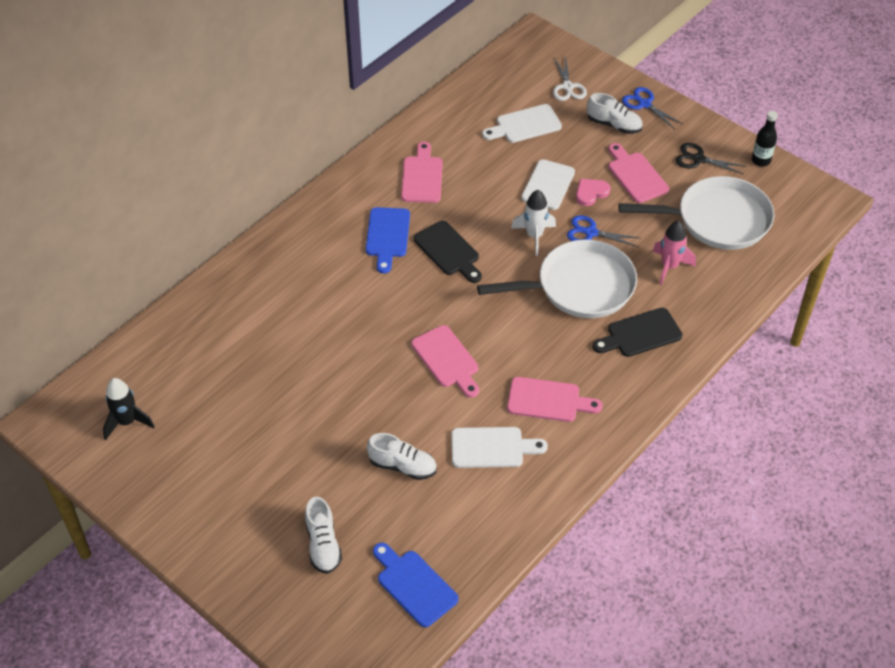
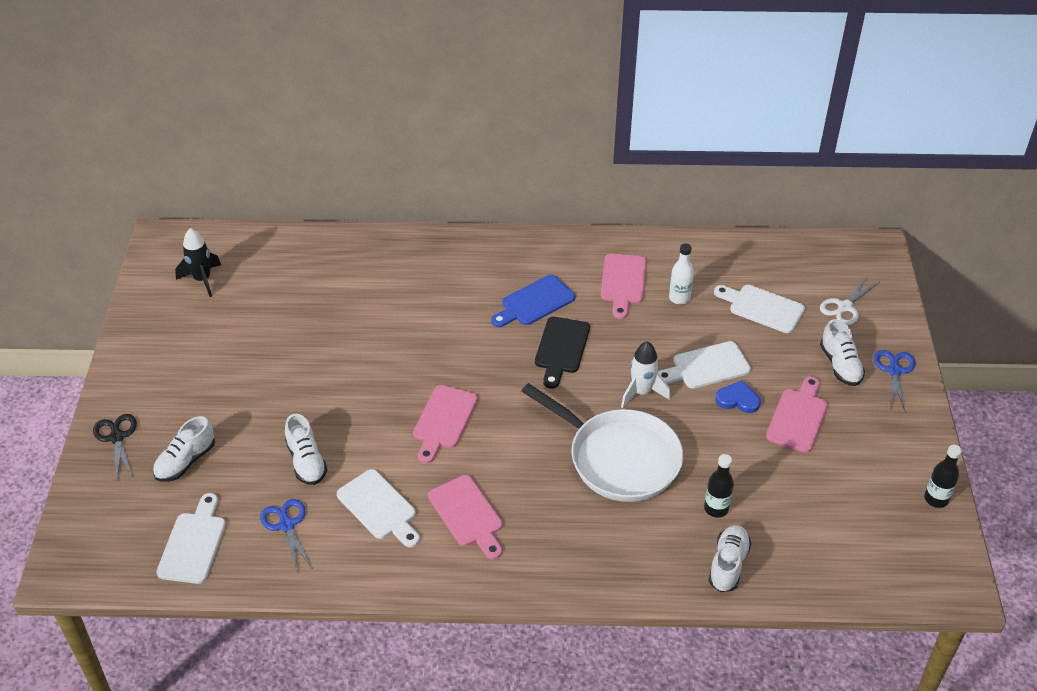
camera: 50 degrees right, 5 degrees down
(414, 585) = (193, 544): blue cutting board -> white cutting board
(422, 177) = (623, 282): pink cutting board -> pink cutting board turned 135 degrees clockwise
(470, 159) = (679, 298): none -> white bottle
(591, 193) = (738, 399): pink heart -> blue heart
(591, 232) = (691, 428): blue scissors -> blue scissors (286, 525)
(640, 334) = (611, 535): black cutting board -> none
(669, 266) = (716, 508): pink rocket -> black bottle
(698, 159) = (876, 450): black scissors -> black scissors (117, 437)
(717, 220) = (817, 510): white pan -> none
(719, 292) = (728, 565): none -> white shoe

